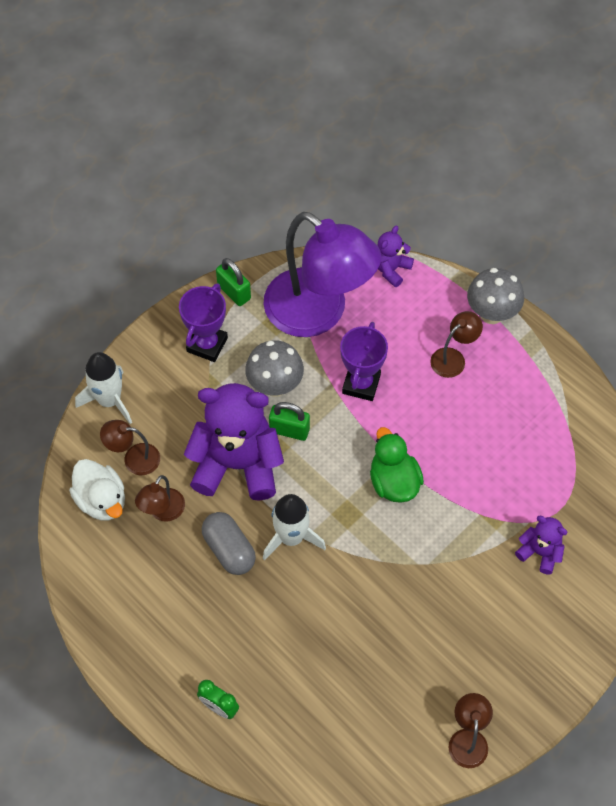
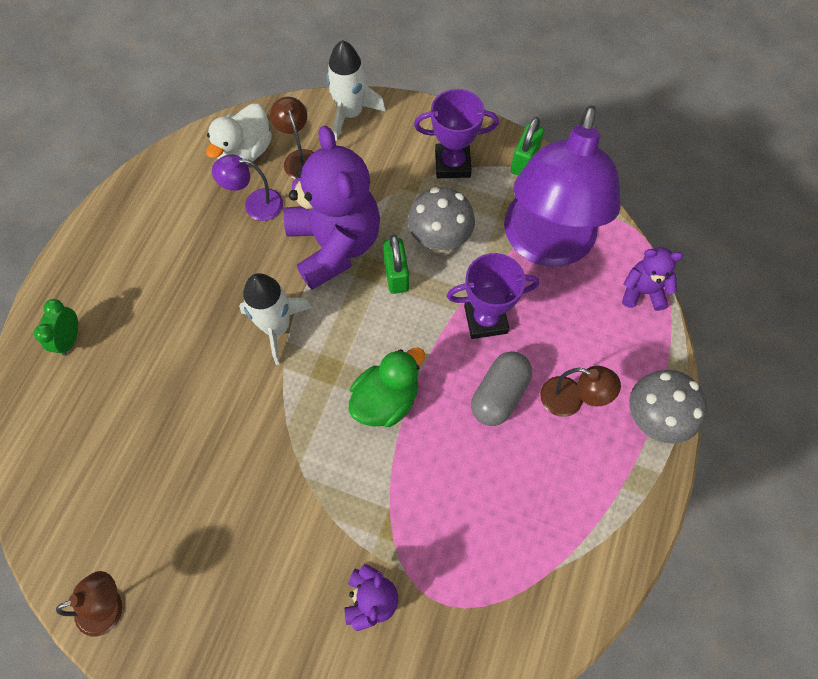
camera: 65 degrees right, 5 degrees up
(163, 512) = (255, 205): brown lamp -> purple lamp
(229, 549) = (239, 277): grey capsule -> grey capsule (499, 394)

